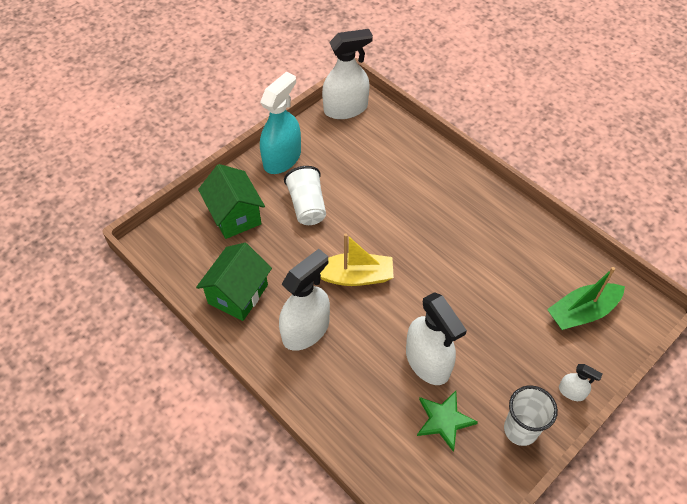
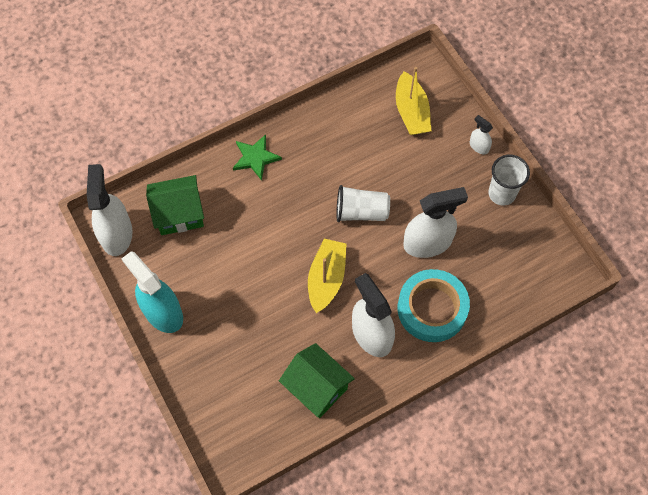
camera: 75 degrees left, 10 degrees up
(235, 216) = (222, 373): green house -> green house (179, 214)
(307, 206) = (232, 301): white cup -> white cup (361, 212)
(351, 382) = (432, 308): none -> turquoise tape
(444, 420) = (482, 246): green star -> green star (255, 158)
(571, 392) = (479, 146): white spray bottle -> white spray bottle turned 90 degrees counterclockwise
(582, 312) = (411, 112): green boat -> yellow boat

